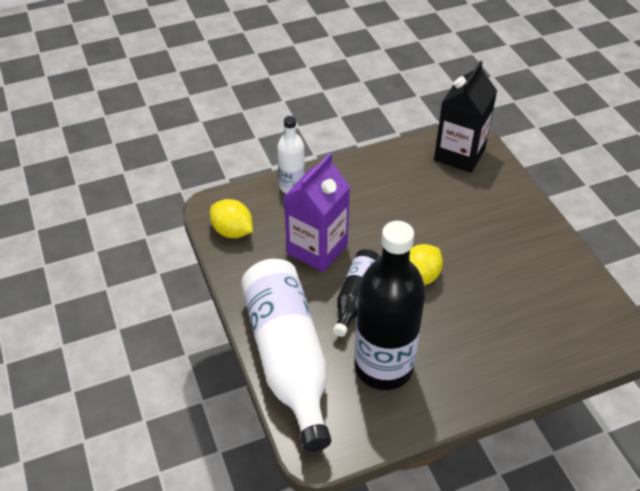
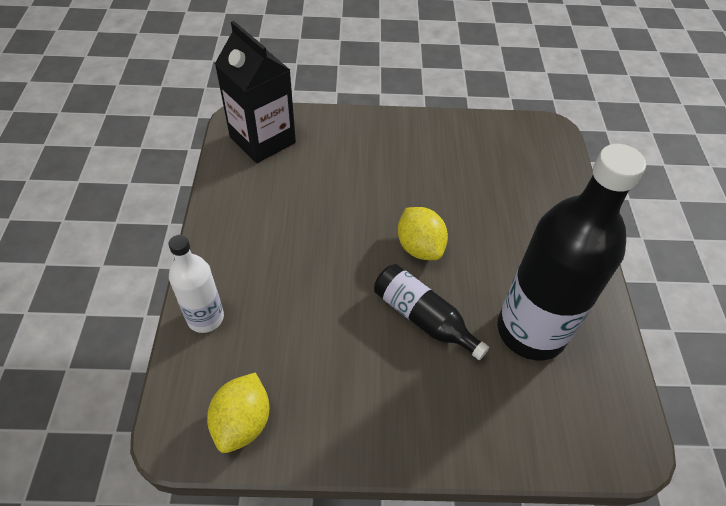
camera: 70 degrees left, 5 degrees up
(232, 231) = (242, 422): yellow lemon -> yellow lemon turned 45 degrees counterclockwise
(288, 358) = (488, 428): white bottle -> none
(317, 249) = (328, 330): purple carton -> none

